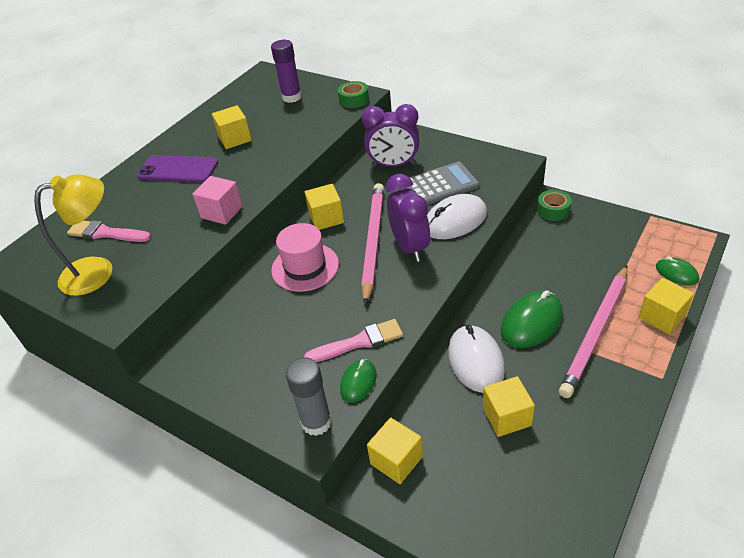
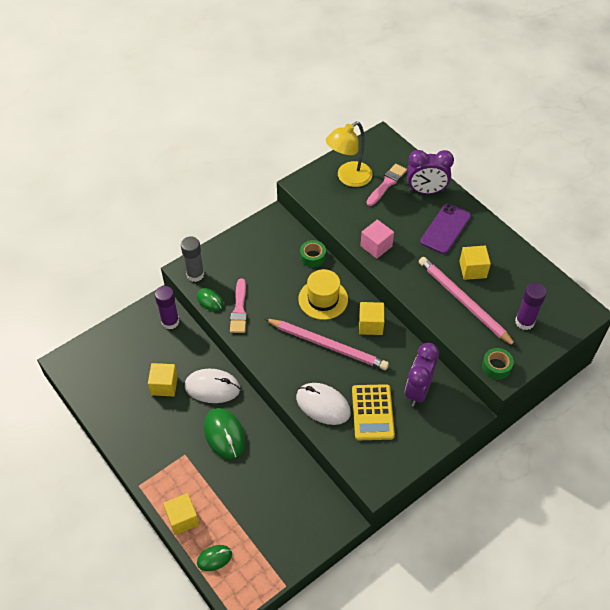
camera: 105 degrees right, 10 degrees up
(98, 271) = (348, 178): yellow lamp -> yellow lamp turned 60 degrees clockwise
(305, 267) = (323, 299): pink hat -> yellow hat
(396, 460) = (170, 322): yellow cube -> purple glue stick
(410, 247) = (309, 365): purple clock -> purple clock (426, 191)
(439, 185) = (372, 412): grey calculator -> yellow calculator
(455, 221) = (323, 405): white mouse -> white mouse turned 45 degrees counterclockwise
(553, 210) = (331, 512): green tape -> green tape (312, 257)
(596, 332) = (194, 469): pink pencil -> pink pencil (463, 302)

